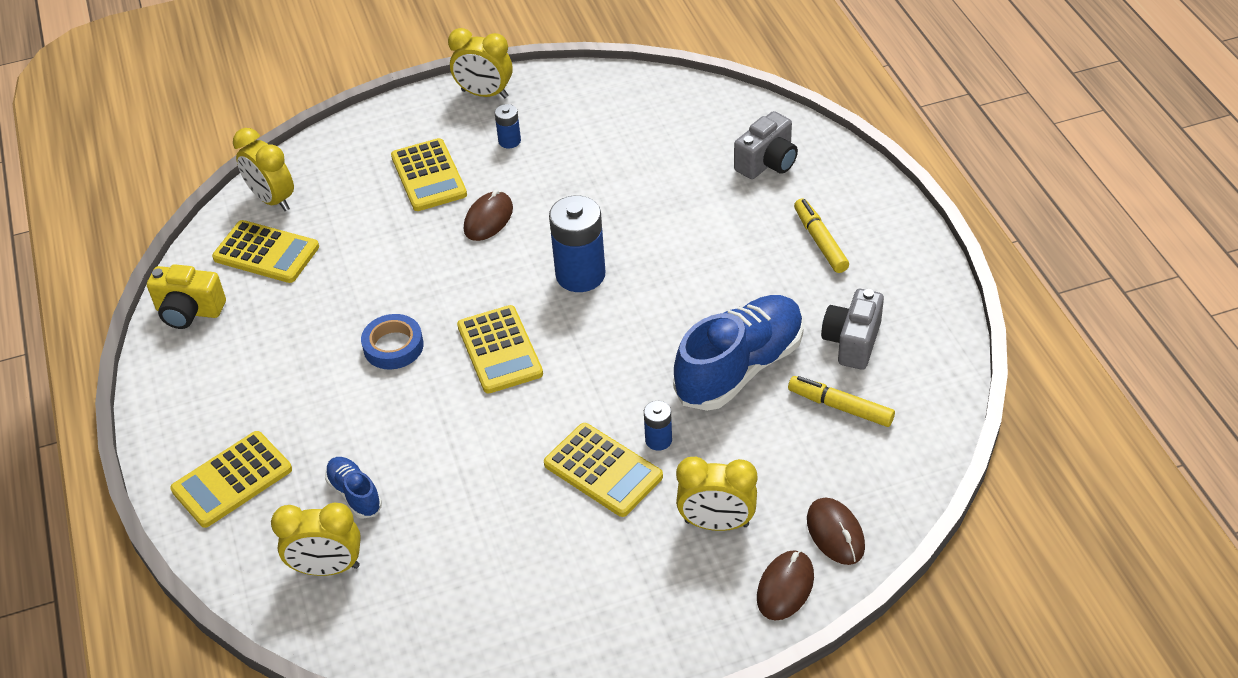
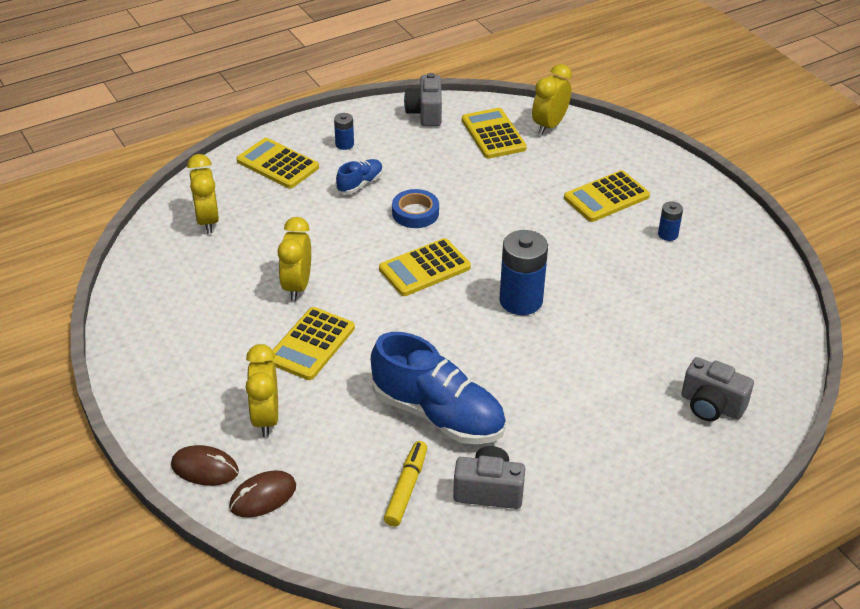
camera: 75 degrees right, 5 degrees down
(189, 311) = (425, 113): yellow camera -> grey camera
(266, 252) = (493, 134): yellow calculator -> yellow calculator turned 150 degrees clockwise
(355, 494) = (272, 221): blue shoe -> blue shoe (360, 184)
(484, 94) = (721, 210): yellow clock -> yellow clock (297, 286)
(488, 219) = (568, 238): brown mouse -> none
(658, 440) = (348, 372): blue battery -> blue battery (344, 144)
(820, 241) = (615, 455): yellow marker -> none

